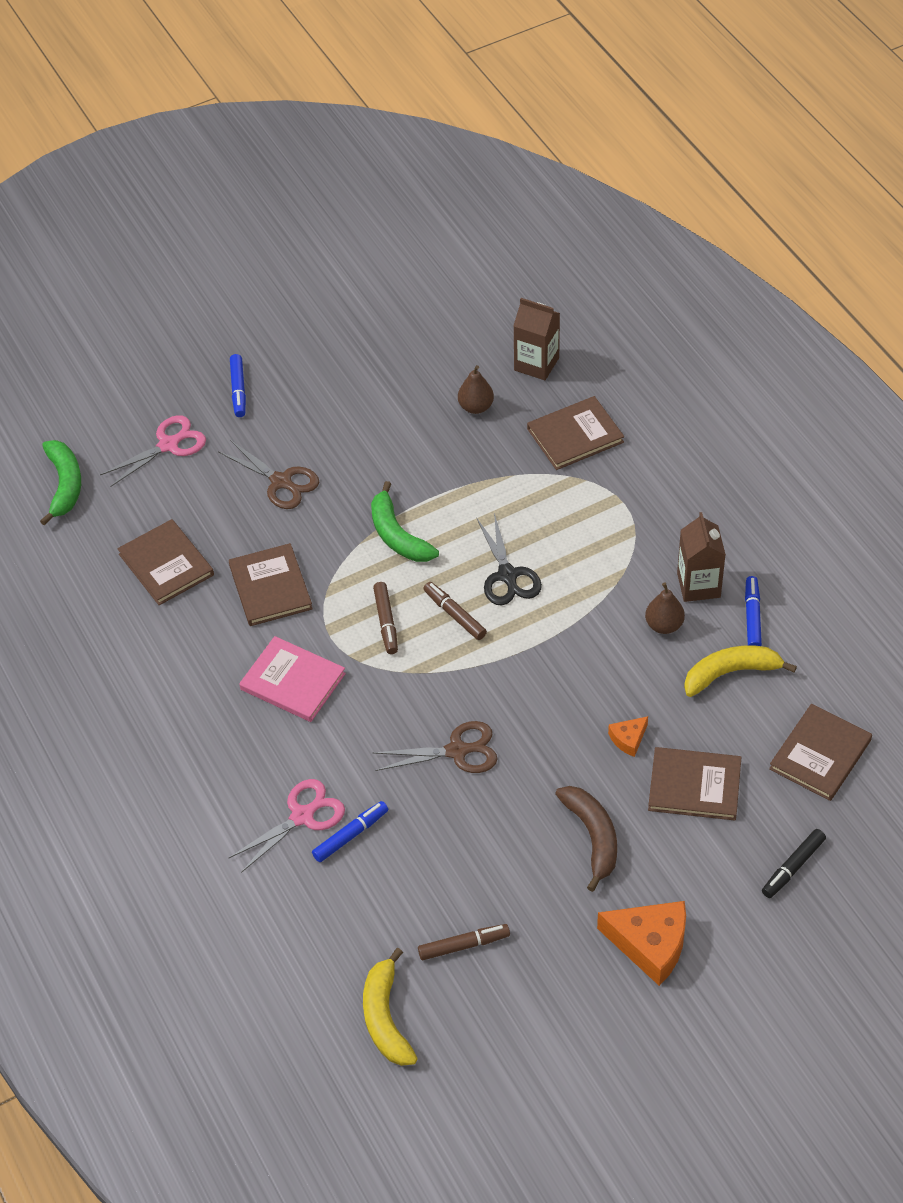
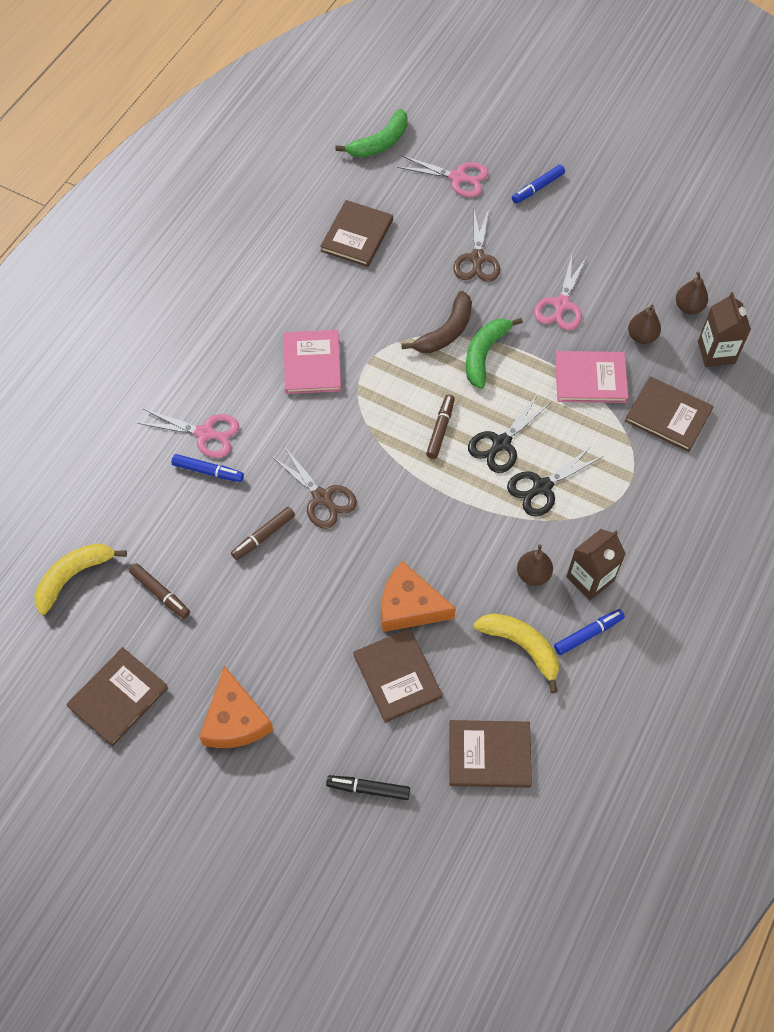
camera: 55 degrees right, 10 degrees up
(270, 587) = (382, 305): brown book -> brown book (118, 697)
(386, 622) = (402, 390): brown marker -> brown marker (263, 536)
(390, 446) = (561, 305): none -> pink scissors
(472, 355) = (688, 307): none -> brown pear
(491, 470) = (590, 379): none -> pink book
(578, 570) = (542, 487): none -> black scissors
(592, 837) = (305, 629): brown banana -> brown banana (446, 331)
(628, 739) = (409, 606): orange cheese -> orange cheese, size x2.00

